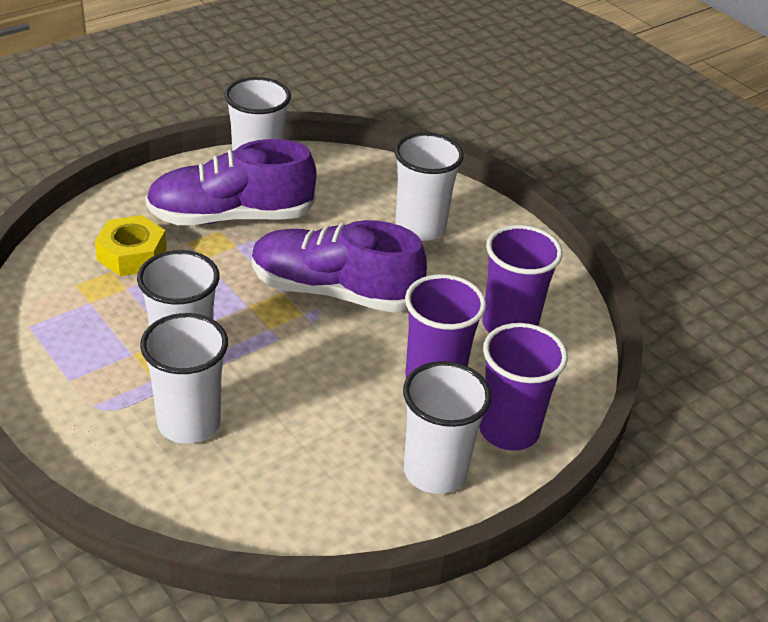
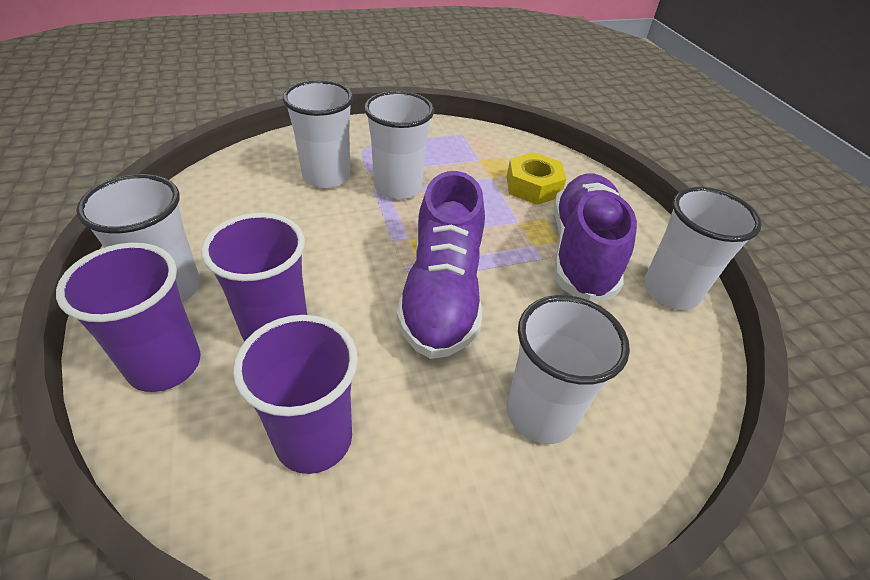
camera: 110 degrees right, 5 degrees up
(334, 291) = (442, 294): purple shoe -> purple shoe turned 150 degrees clockwise

